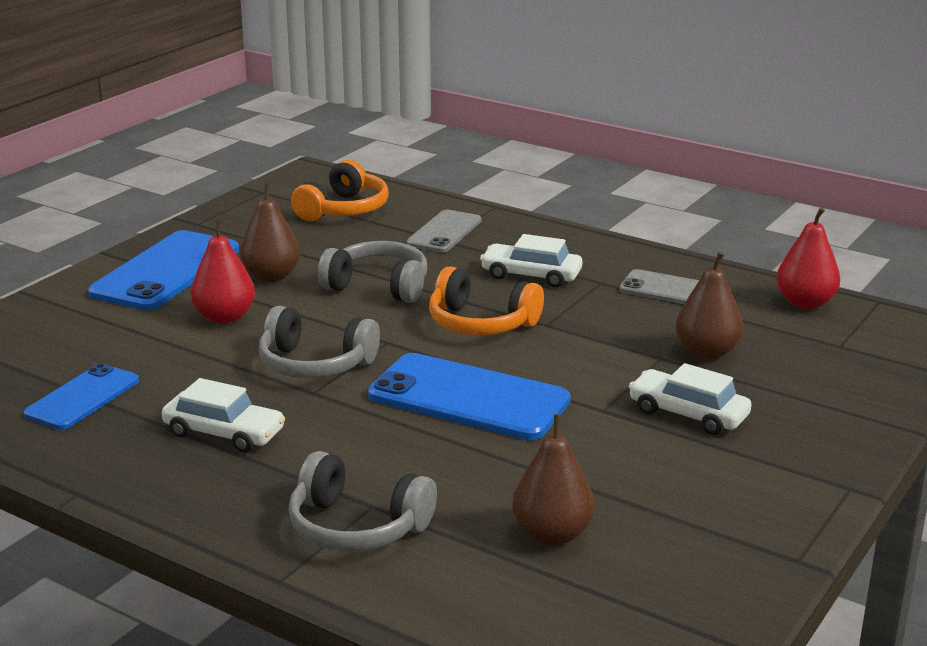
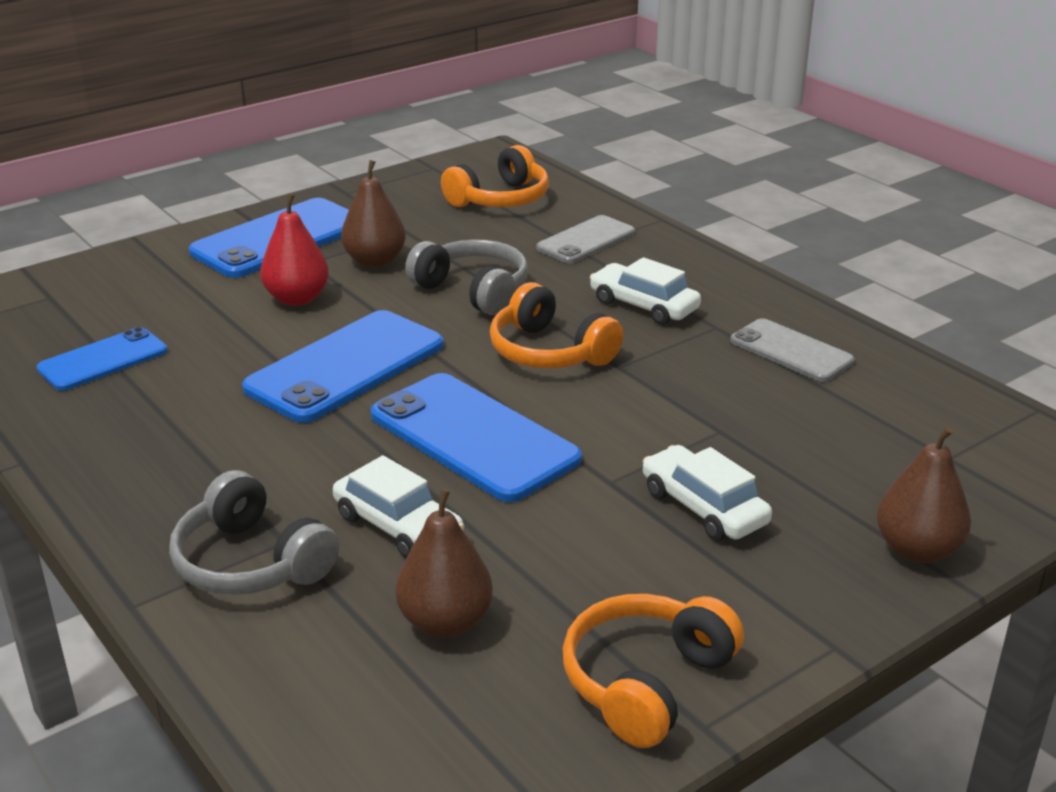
camera: 20 degrees right, 5 degrees up
(224, 433) = (202, 426): white car -> white car (398, 526)
(315, 364) = (346, 367): grey headphones -> blue phone
(707, 352) = (779, 435): brown pear -> brown pear (917, 550)
(735, 541) = (646, 682): none -> orange headphones
(805, 303) = (942, 395): red pear -> none

